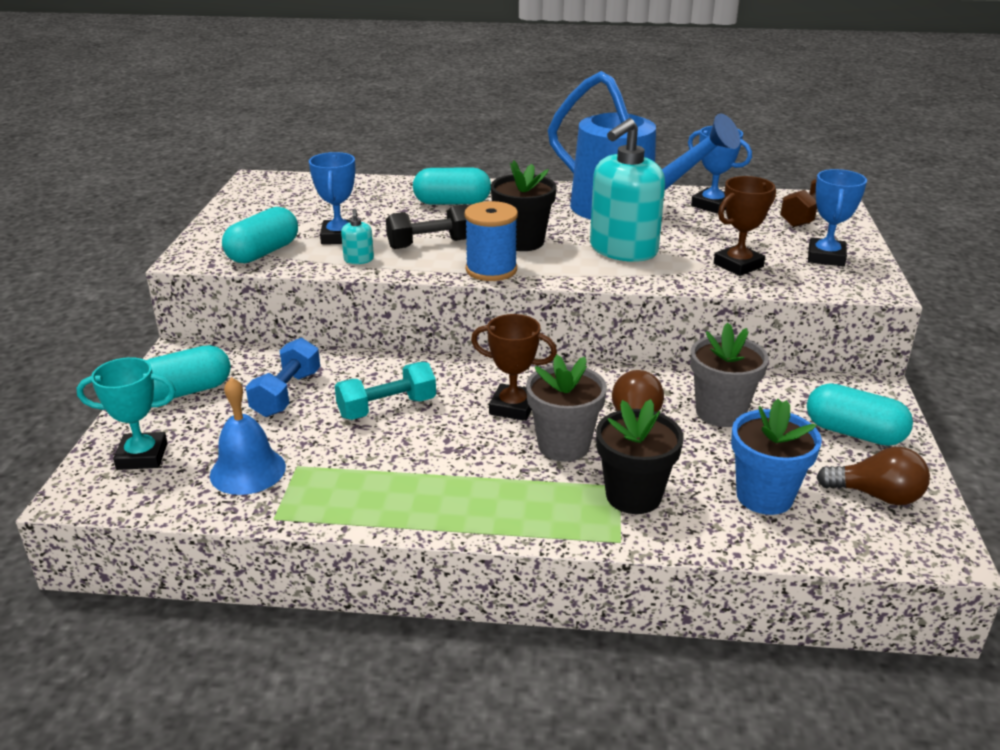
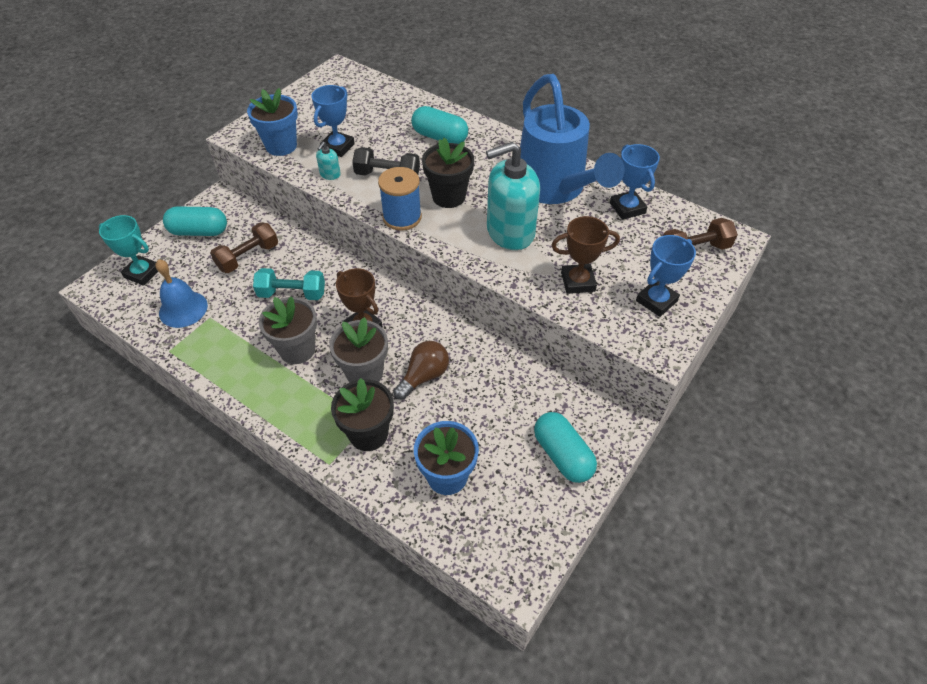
camera: 30 degrees right, 20 degrees up
(263, 253) = (281, 146): turquoise capsule -> blue flower pot
(286, 394) = (248, 257): blue dumbbell -> brown dumbbell
(720, 412) = (489, 393): grey flower pot -> grey flower pot (297, 349)
(876, 495) = (521, 514): brown light bulb -> none

